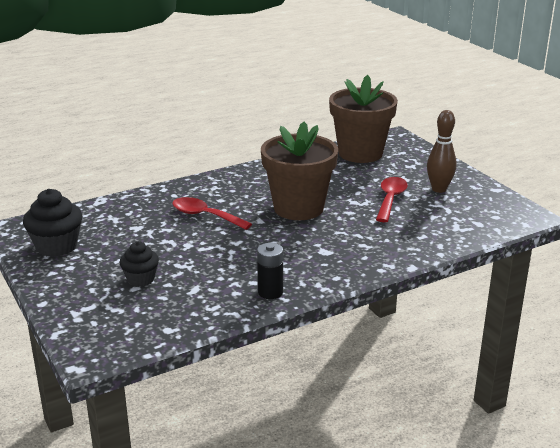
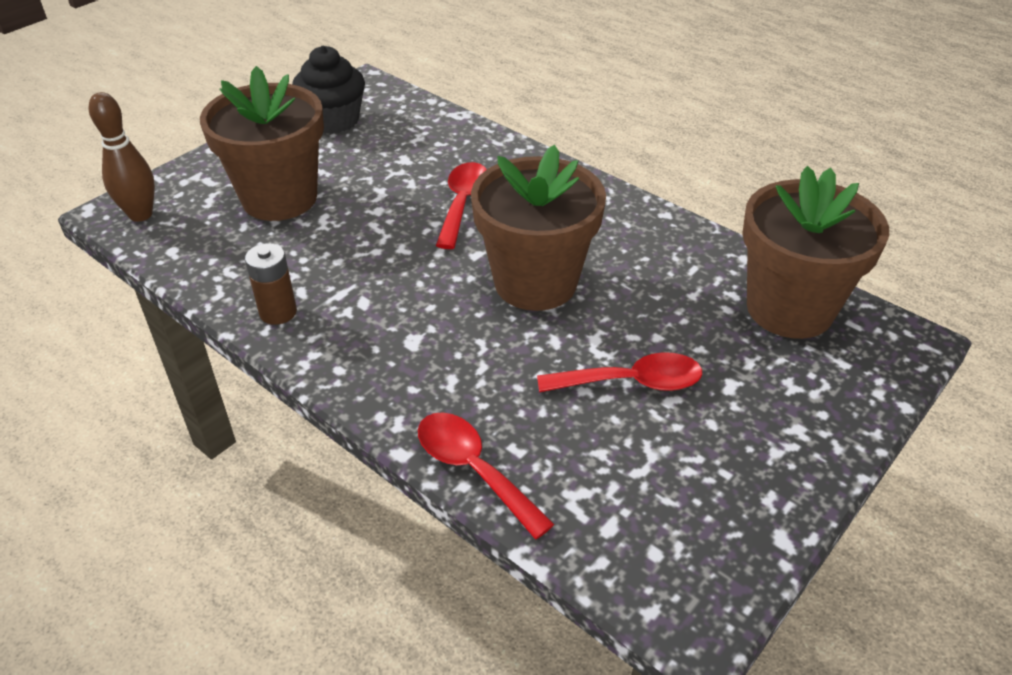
camera: 70 degrees right, 15 degrees up
(140, 279) = (279, 198): black cupcake -> brown flower pot
(270, 292) = (278, 312): black battery -> brown battery
(431, 249) = (473, 469): none -> red spoon
(439, 189) = (718, 443): brown bowling pin -> brown bowling pin (140, 214)

